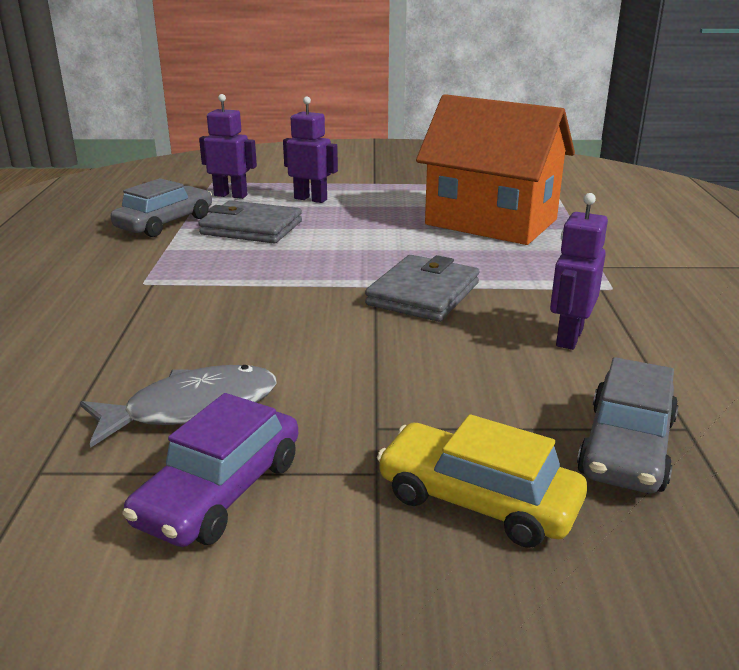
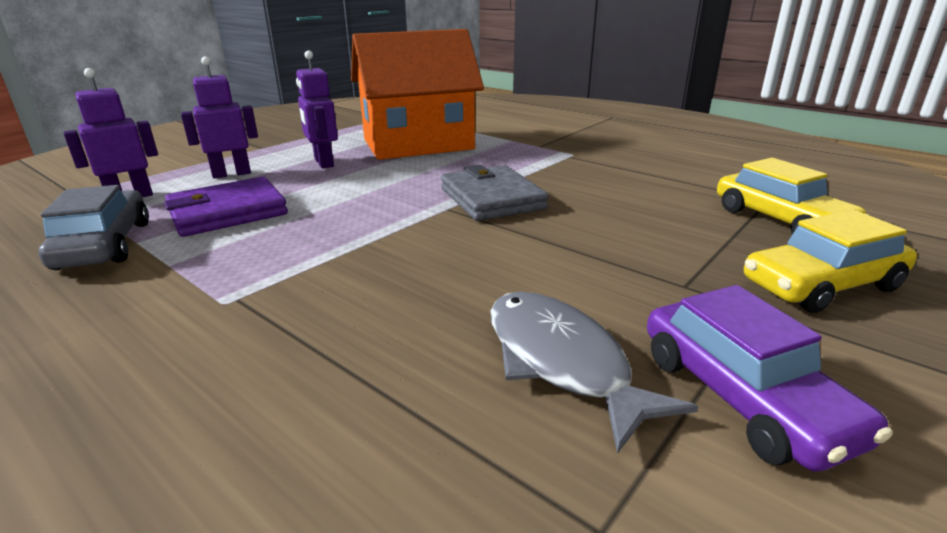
camera: 50 degrees left, 0 degrees up
(192, 408) = (561, 362): grey fish -> grey fish turned 45 degrees counterclockwise
(251, 228) = (228, 212): grey wallet -> purple wallet
(568, 337) = (623, 185): purple robot -> purple robot (323, 163)
(626, 447) = (780, 220): grey car -> yellow car

